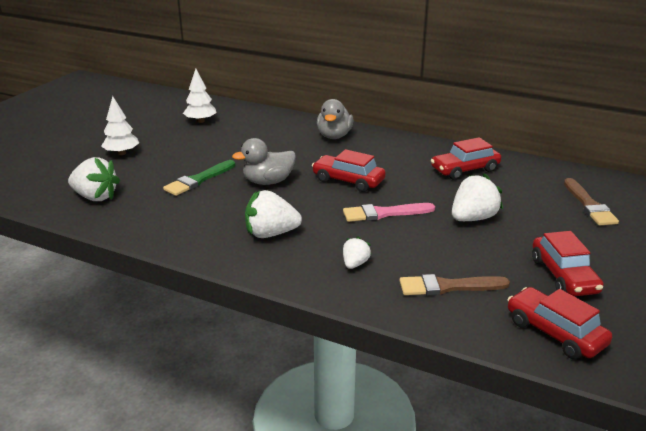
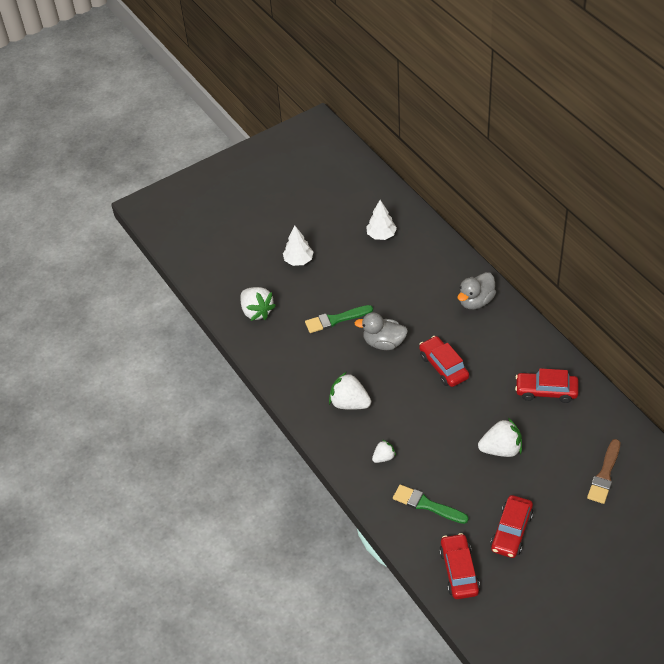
camera: 35 degrees right, 20 degrees up
(384, 213) = (441, 416): pink brush -> none
(448, 287) = (427, 505): brown brush -> green brush

